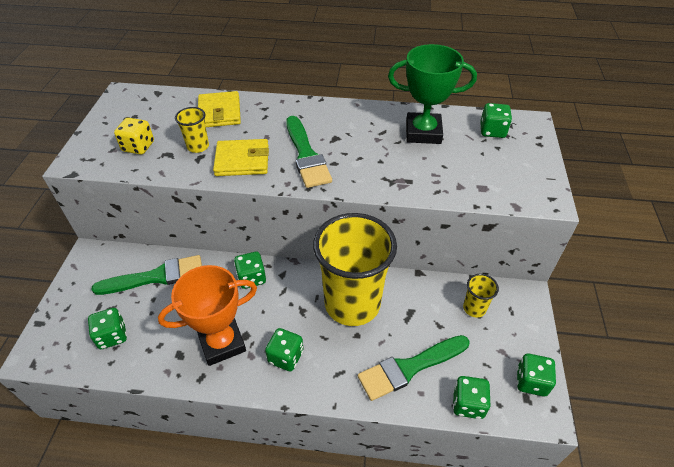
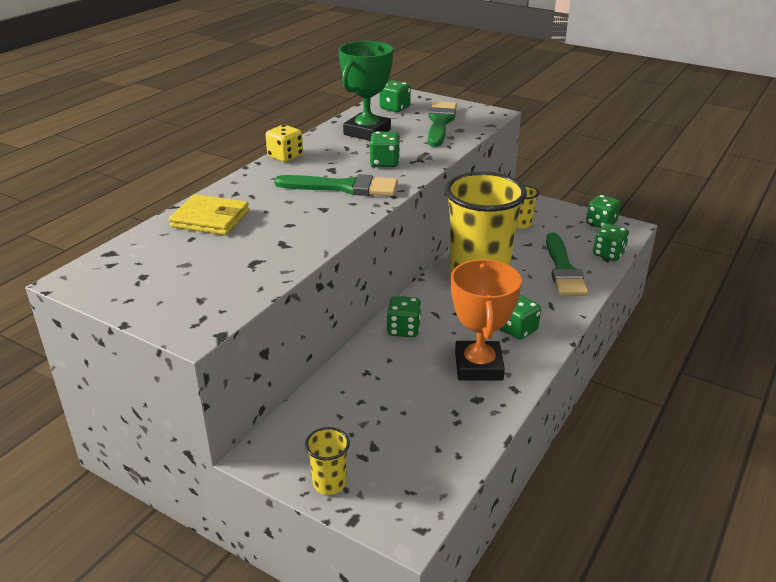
camera: 65 degrees left, 15 degrees down
(112, 336) = (419, 449): green dice -> green dice (385, 163)
(138, 147) = (217, 280): yellow dice -> yellow dice (285, 156)
(156, 277) = (349, 399): green brush -> green brush (440, 122)
(198, 146) = (262, 241): yellow cup -> yellow cup (329, 483)
(242, 160) = (316, 220): yellow wallet -> none

